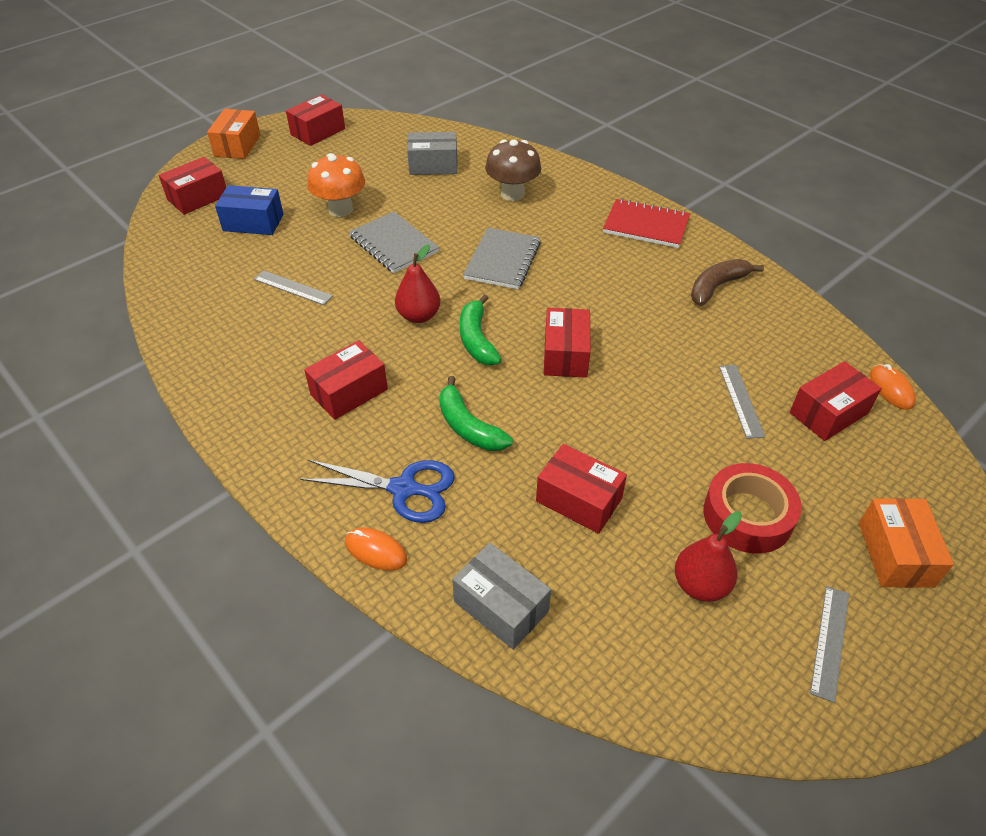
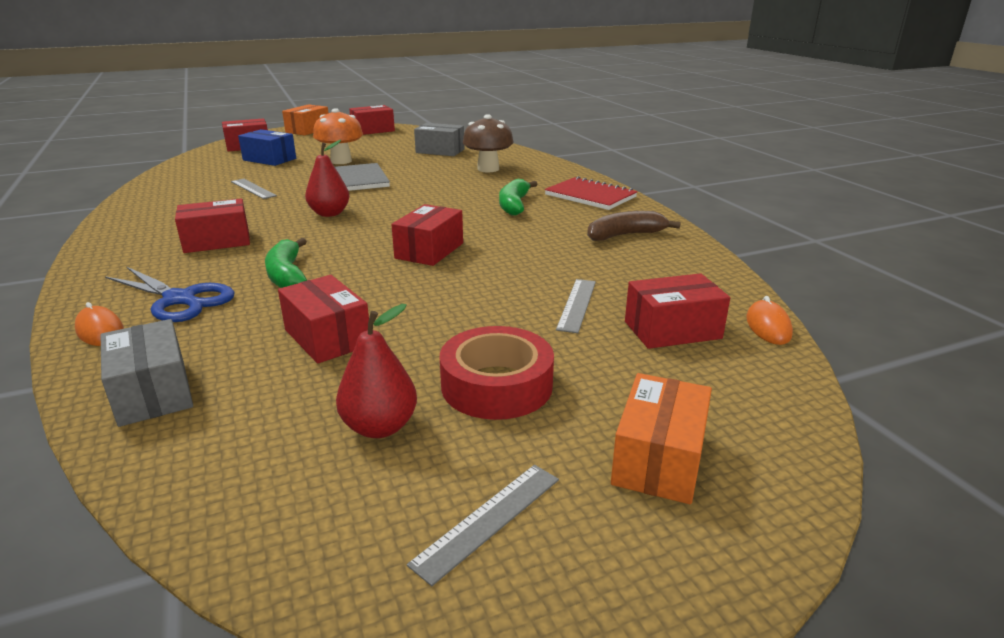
camera: 20 degrees right, 20 degrees down
(477, 339) = (361, 231): green banana -> green banana (514, 205)
(502, 260) = (437, 197): grey notebook -> none

